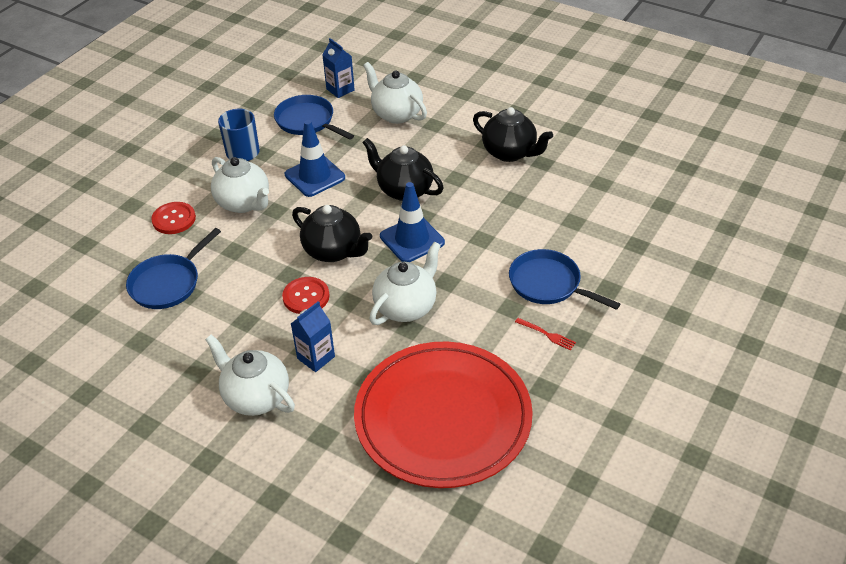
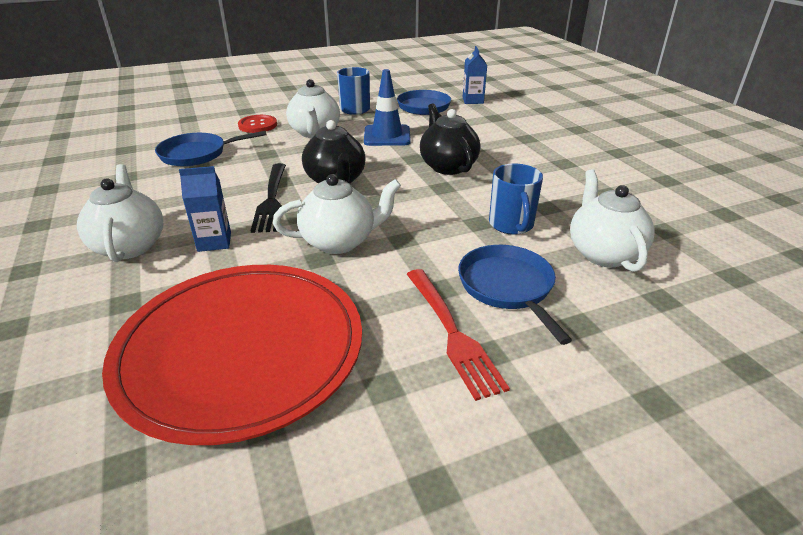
camera: 35 degrees right, 10 degrees down
(306, 297) = (271, 199): red button -> black fork
(396, 114) = (501, 124): white teapot -> white teapot (603, 253)
(412, 239) = (411, 198): blue traffic cone -> none
(505, 229) = (511, 225): none -> blue mug
(510, 153) = (580, 176): black teapot -> none
(547, 334) = (452, 333): red fork -> red fork, size x2.06

